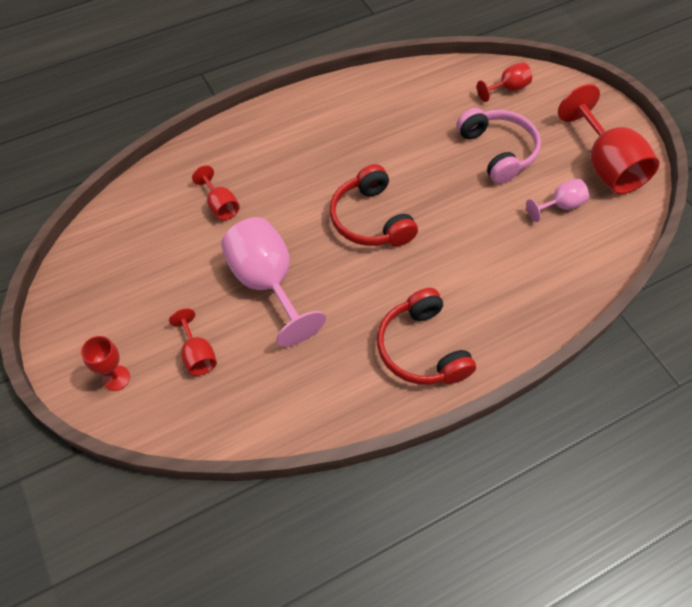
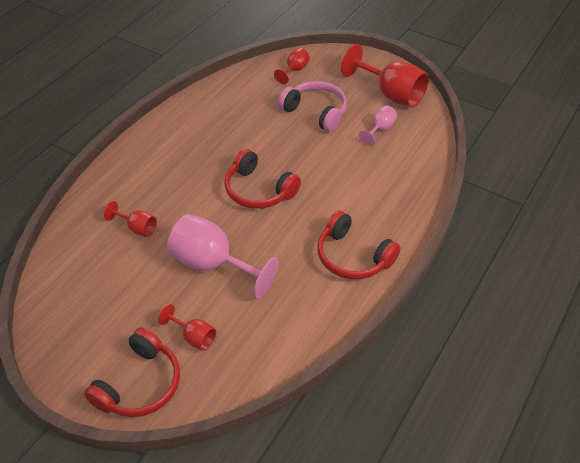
camera: 30 degrees left, 10 degrees down
(116, 378) = (140, 384): red goblet -> red headphones

